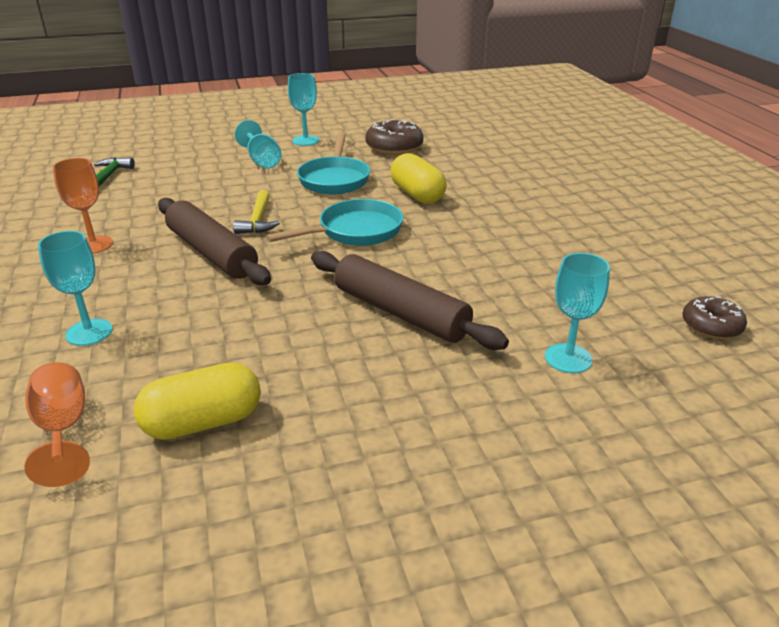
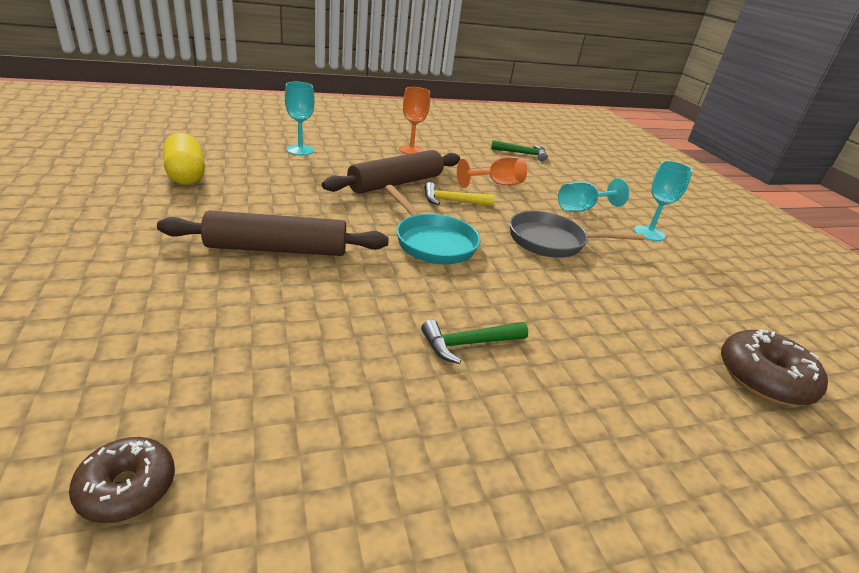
camera: 85 degrees right, 0 degrees up
(63, 429) = (208, 146): orange goblet -> orange goblet (496, 184)
(334, 179) = (552, 241): turquoise pan -> grey pan
(394, 147) = (665, 288): brown donut -> brown donut (764, 378)
(400, 312) = (277, 249): brown rolling pin -> brown rolling pin turned 45 degrees clockwise
(417, 194) = (527, 287): yellow capsule -> none
(503, 219) = (468, 344): none -> green hammer
(568, 358) = (148, 330): turquoise goblet -> none

